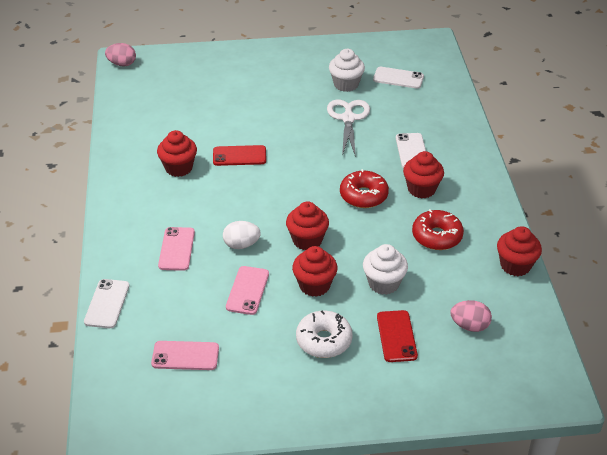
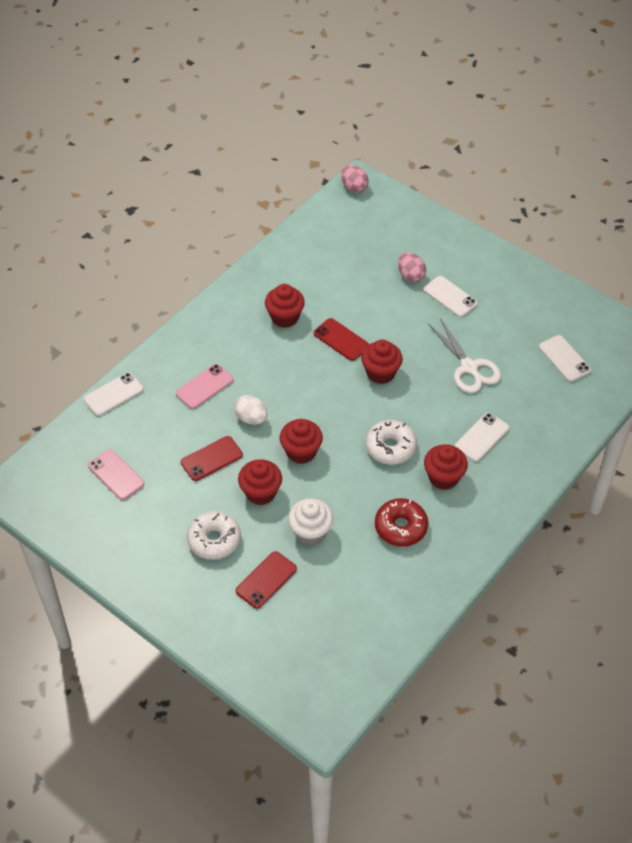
camera: 45 degrees right, 10 degrees up
(247, 290) = (211, 459): pink phone -> red phone
(279, 87) = (450, 297): none -> white phone
(346, 84) = (510, 333): white cupcake -> none
(348, 118) = (469, 367): white scissors -> white scissors turned 105 degrees clockwise
(363, 195) = (390, 447): red donut -> white donut
(469, 326) = (327, 617): pink egg -> pink egg (410, 276)
(515, 265) = (428, 601): red cupcake -> red cupcake (380, 373)

